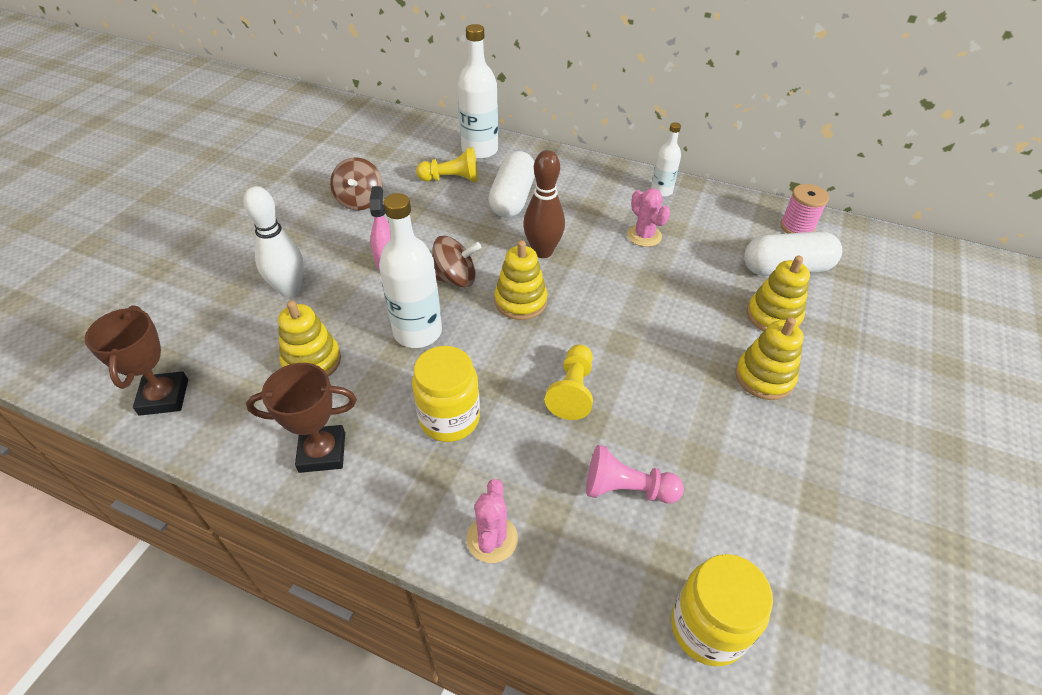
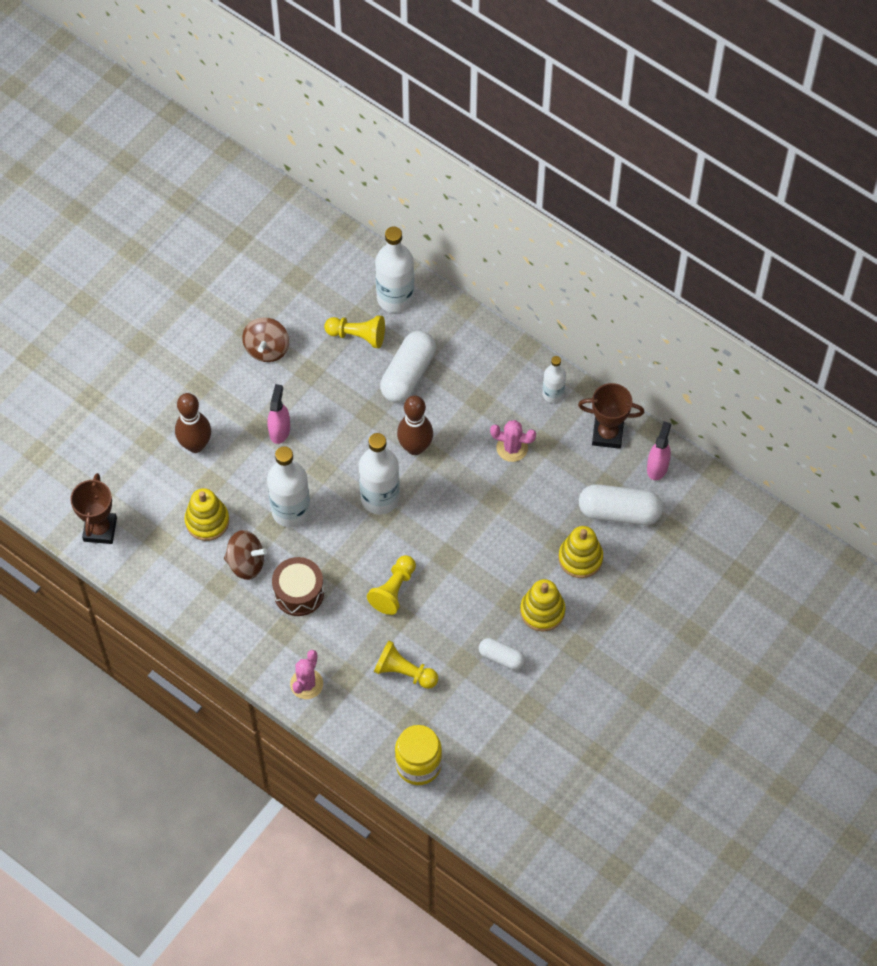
camera: 15 degrees right, 15 degrees up
(289, 289) = (195, 445): white bowling pin -> brown bowling pin
(322, 452) = (207, 599): brown trophy -> brown trophy (607, 434)
(449, 418) = (299, 592): yellow jar -> brown drum
(455, 278) = (333, 462): brown spinning top -> brown spinning top (246, 563)
(520, 301) = (380, 498): yellow stacking toy -> white bottle
(626, 489) = (404, 672): pink pawn -> yellow pawn
(644, 236) = (512, 448): pink cactus -> pink cactus turned 60 degrees counterclockwise
(745, 441) = (501, 658): none -> white capsule
(797, 227) = (657, 467): pink spool -> pink spray bottle

